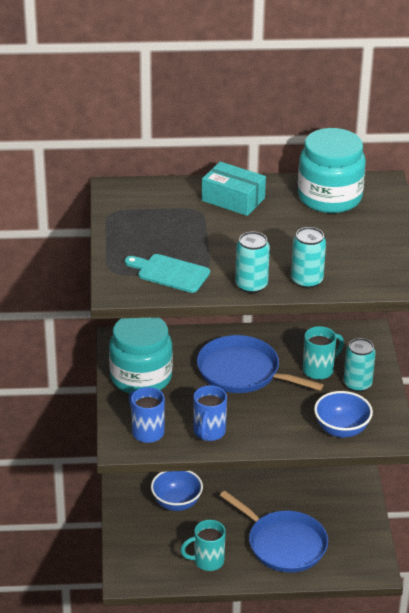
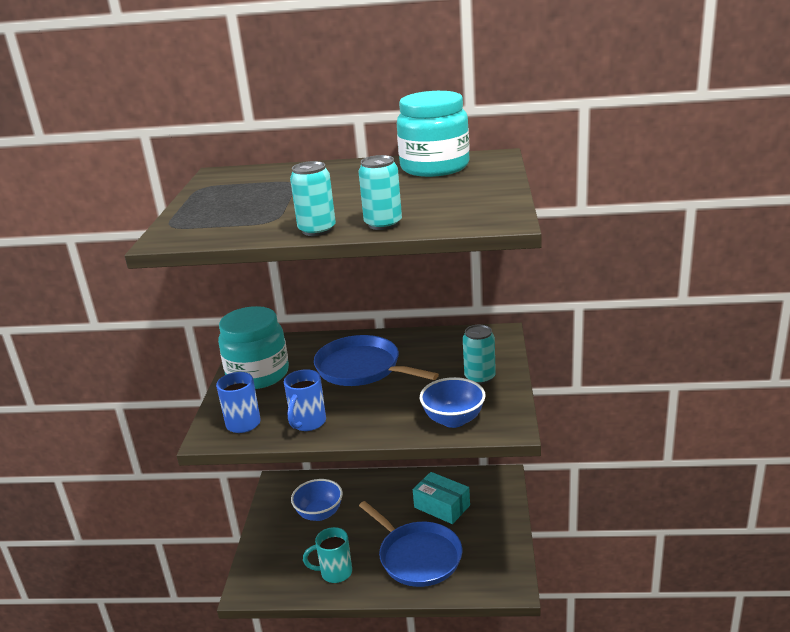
camera: 10 degrees right, 10 degrees down
(170, 273) = (232, 224): turquoise cutting board -> none
(233, 199) = (332, 173): turquoise box -> turquoise box (442, 506)
(319, 370) = (442, 365): turquoise mug -> none

